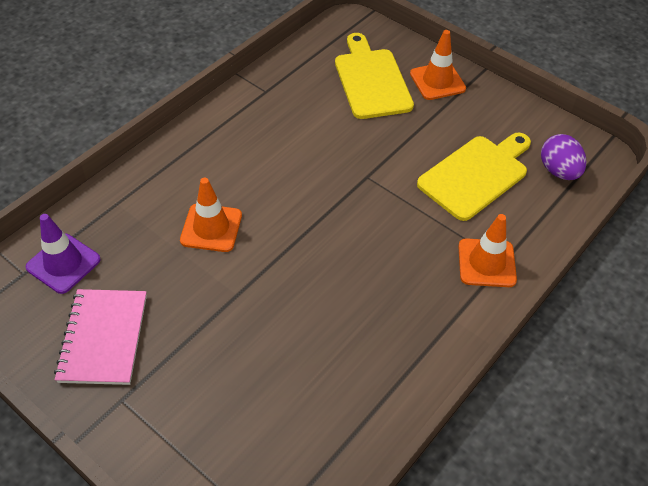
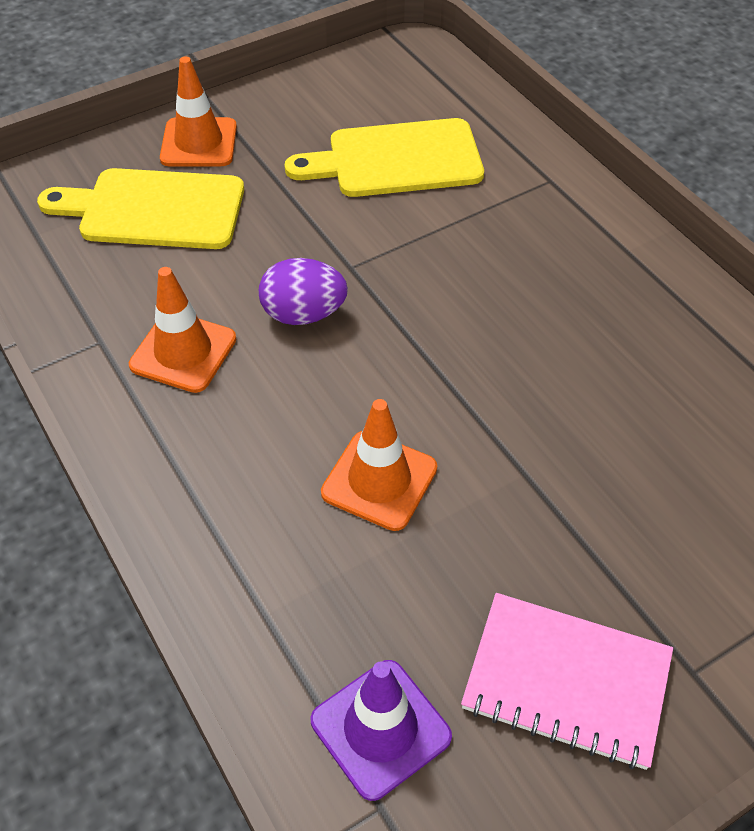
camera: 70 degrees left, 0 degrees up
(476, 175) = (397, 160): yellow cutting board -> yellow cutting board turned 75 degrees counterclockwise
(486, 263) = (548, 195): orange traffic cone -> orange traffic cone (183, 352)
(558, 171) = (422, 88): purple egg -> purple egg (303, 314)

